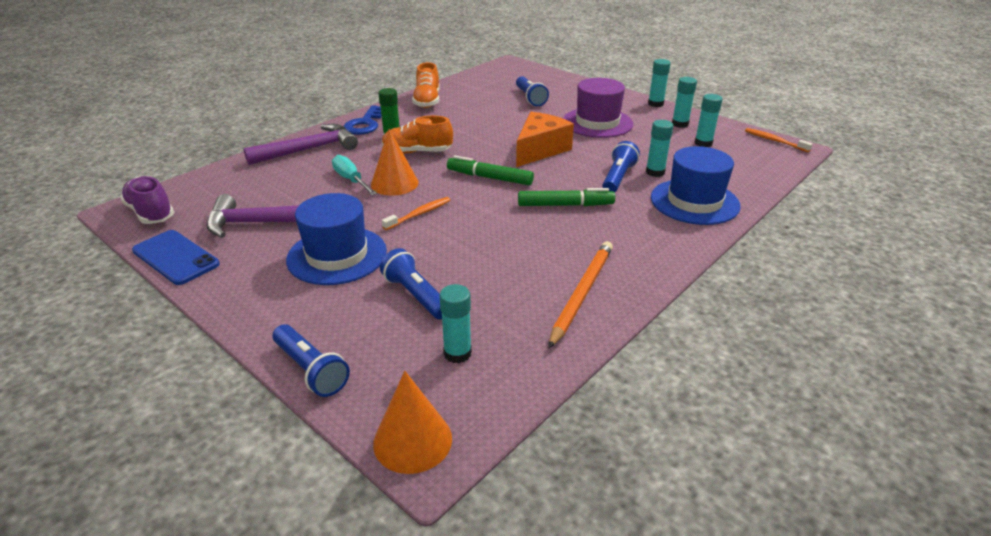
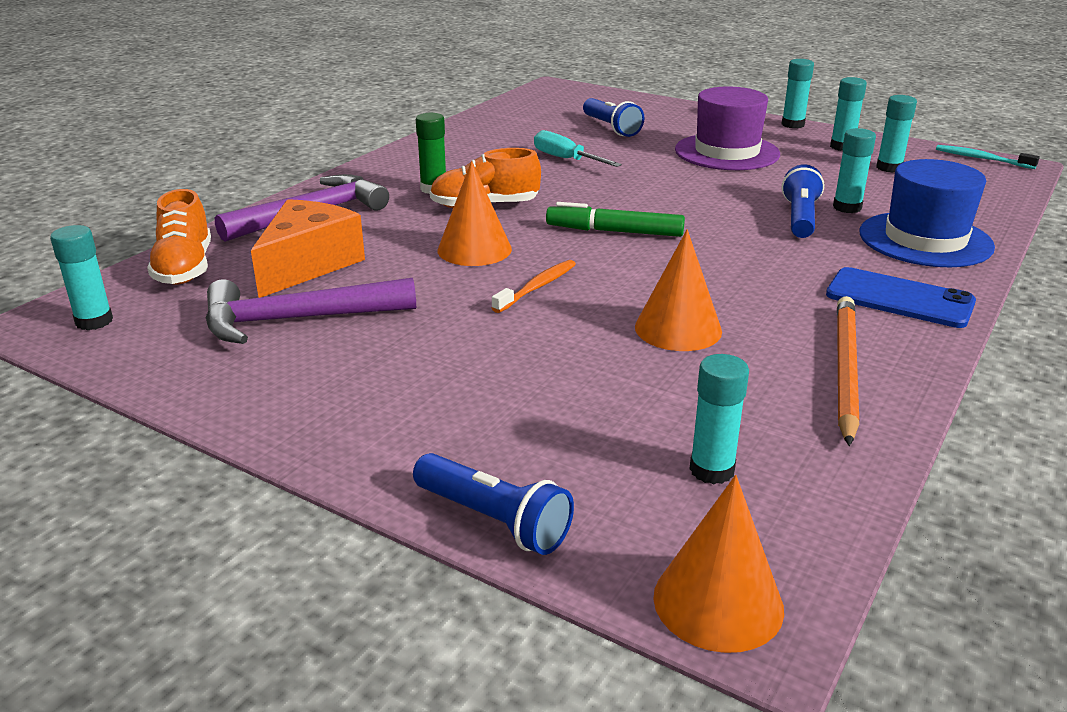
camera: 10 degrees left, 5 degrees down
(151, 213) = (94, 321): purple shoe -> turquoise glue stick
(175, 257) = (172, 381): blue phone -> blue phone (899, 299)
(337, 255) = (441, 354): blue hat -> none
(351, 180) = (403, 250): turquoise screwdriver -> turquoise screwdriver (566, 159)
(365, 124) = (382, 175): blue key -> none
(416, 295) = (599, 397): blue flashlight -> none
(427, 101) = (460, 140): orange shoe -> orange shoe (185, 268)
(491, 252) = (678, 329): none -> orange cone
(540, 150) = (666, 191): orange cheese -> orange cheese (308, 265)
(565, 205) = (747, 258): green marker -> none
(774, 141) = (982, 159): orange toothbrush -> turquoise toothbrush

